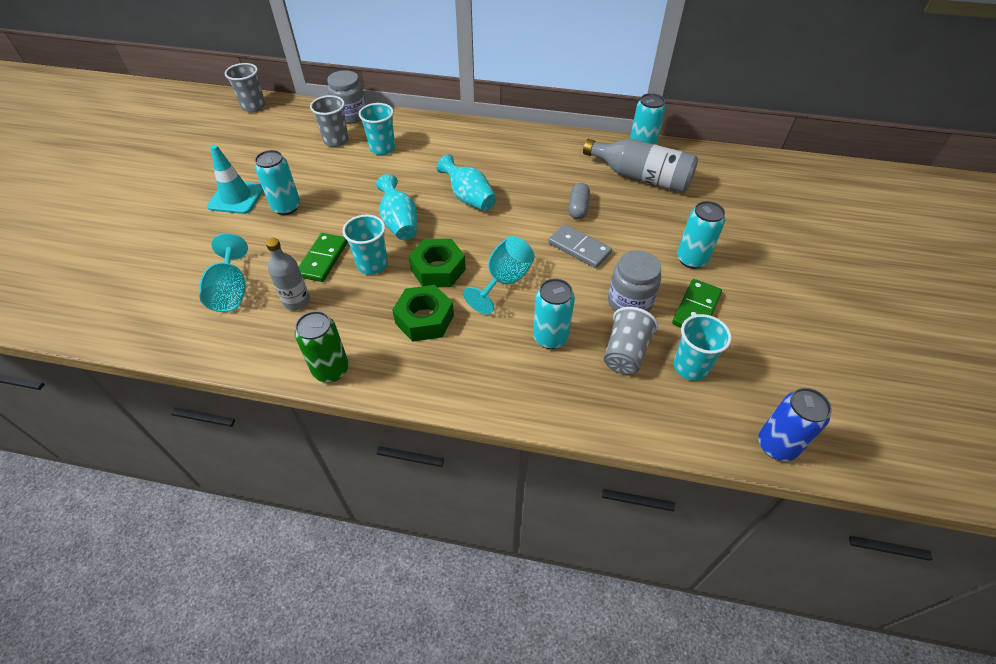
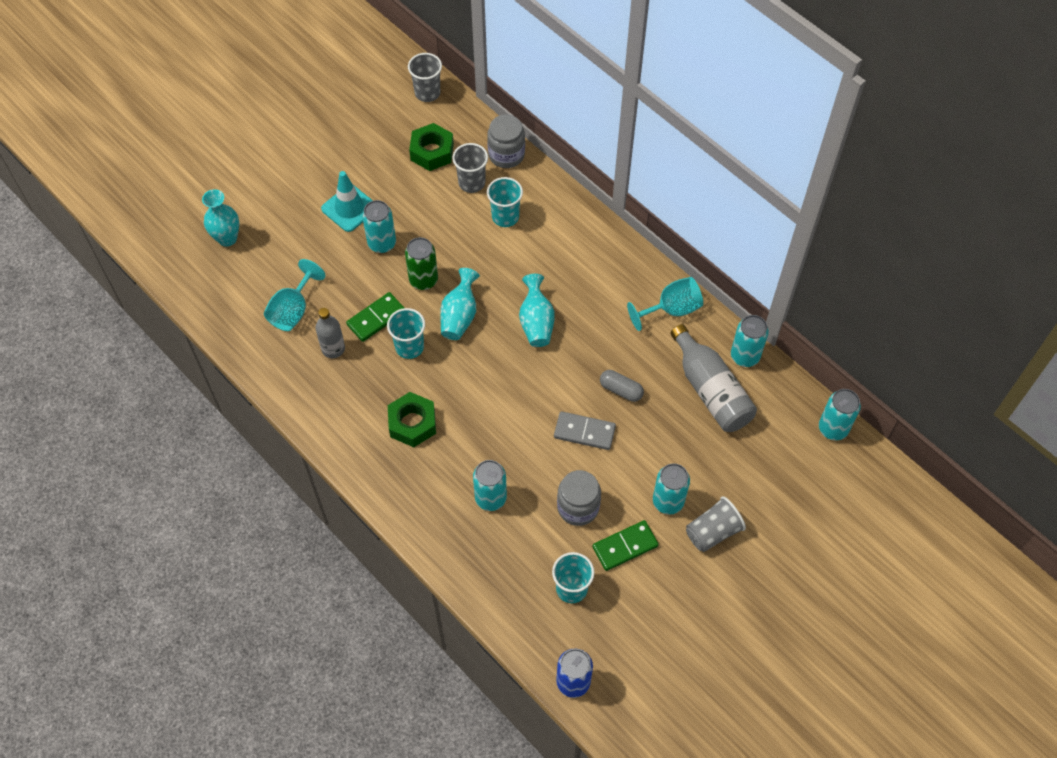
camera: 35 degrees right, 10 degrees up
(119, 269) = (227, 238): none -> turquoise vase
(331, 370) = (320, 425): green can -> green can (423, 280)
(438, 269) = (455, 383): green nut -> green nut (432, 152)
(504, 281) = (497, 426): turquoise goblet -> turquoise goblet (671, 309)
(578, 208) = (621, 390): grey capsule -> grey capsule turned 75 degrees clockwise
(579, 248) = (584, 432): grey domino -> grey domino turned 60 degrees counterclockwise
(625, 353) = (534, 546): grey cup -> grey cup (712, 532)
(744, 159) = (833, 428): none -> turquoise can

